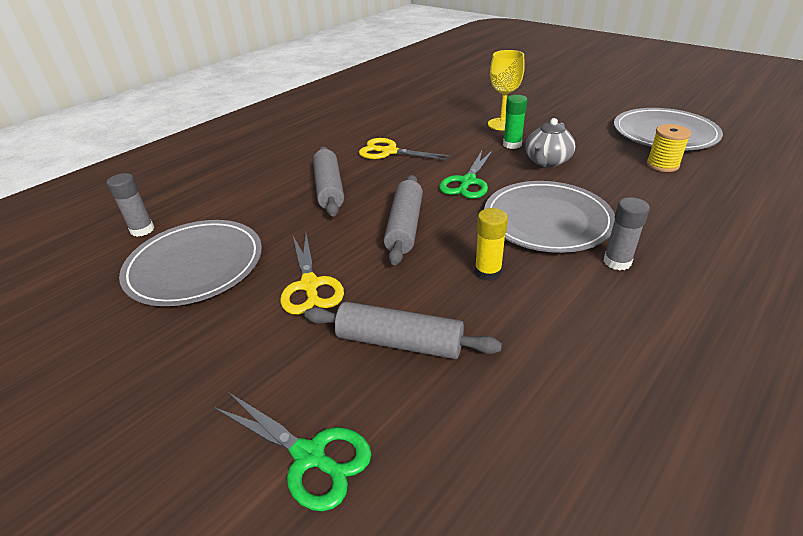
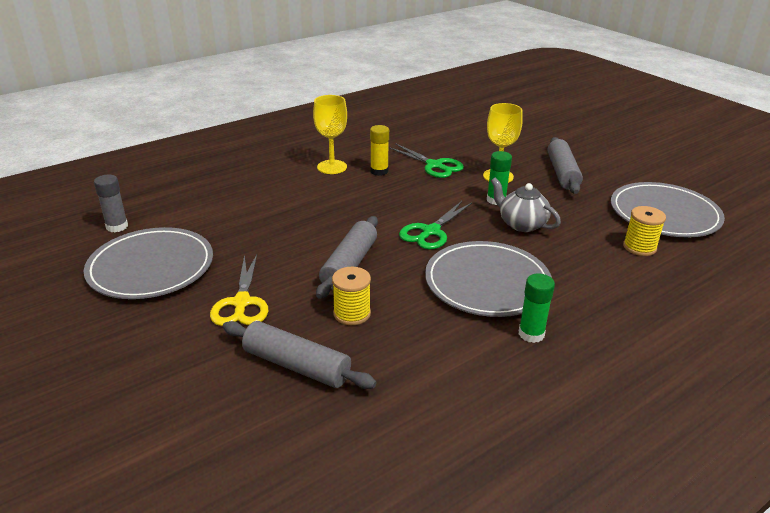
camera: 10 degrees right, 5 degrees down
(309, 456) = (186, 437): green scissors -> green scissors (434, 165)
(329, 189) = (296, 216): grey rolling pin -> grey rolling pin (562, 173)
(344, 139) = (332, 167): none -> yellow goblet
(389, 152) = (370, 188): yellow scissors -> none
(431, 275) = (352, 313): none -> yellow spool
(488, 272) = (404, 321): yellow glue stick -> yellow glue stick (379, 171)
(547, 162) = (521, 224): grey teapot -> grey teapot turned 90 degrees clockwise
(617, 262) = (531, 334): grey glue stick -> green glue stick

